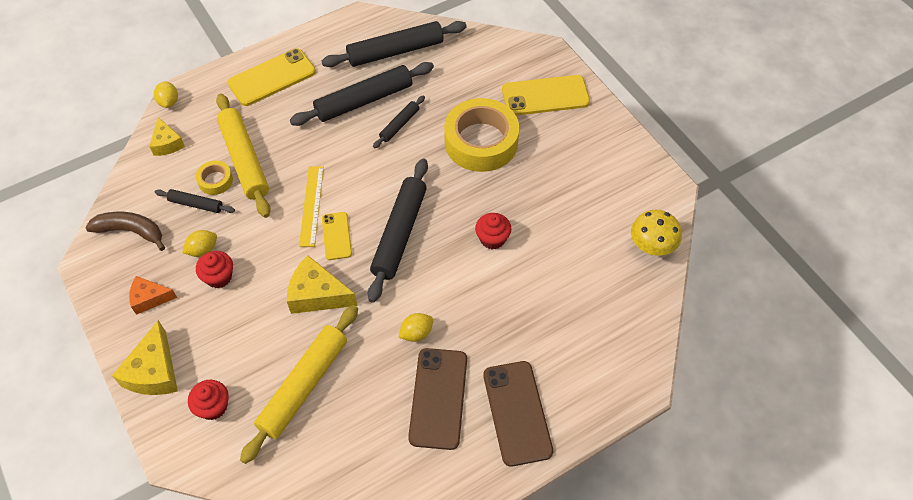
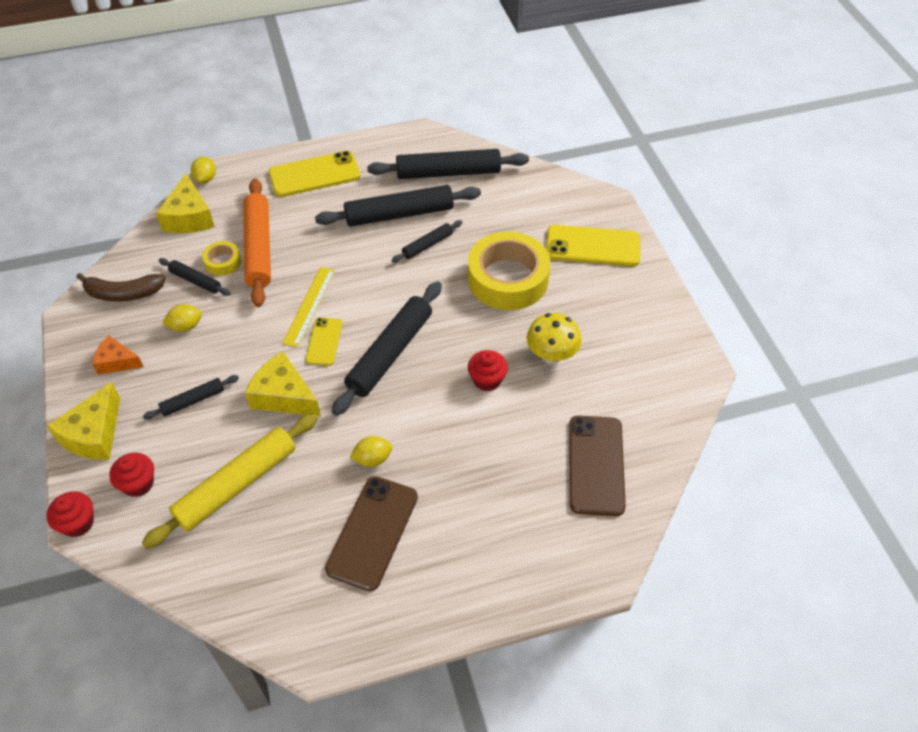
camera: 15 degrees right, 5 degrees down
(131, 231) = (123, 293): brown banana -> brown banana turned 150 degrees clockwise
(167, 143) = (189, 217): yellow cheese -> yellow cheese, size x1.57
(219, 277) = (191, 356): red cupcake -> red cupcake (78, 523)
(235, 318) = (193, 401): none -> black rolling pin
(244, 160) = (258, 248): yellow rolling pin -> orange rolling pin
(517, 413) = (453, 569): brown phone -> brown phone (596, 465)
(651, 247) = (661, 427): yellow mushroom -> yellow mushroom (551, 355)

